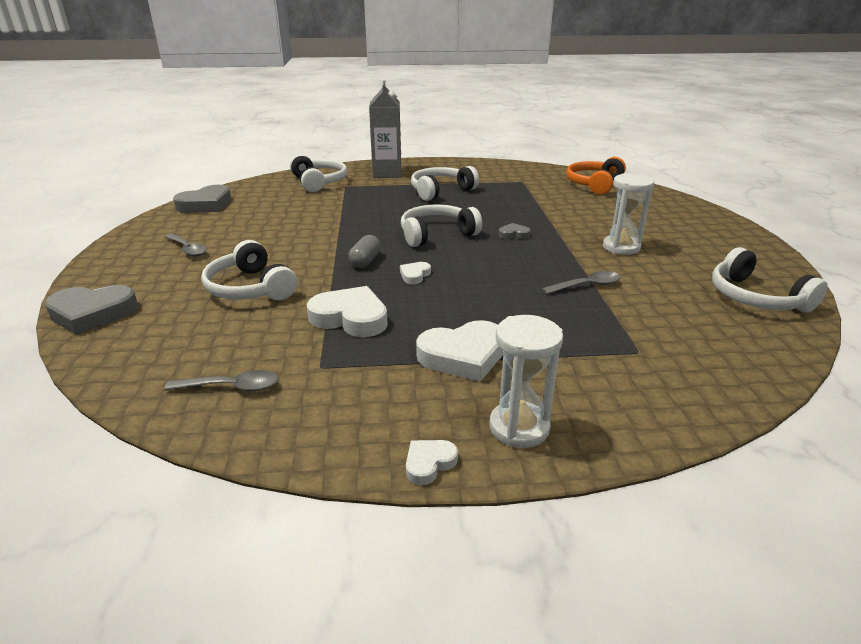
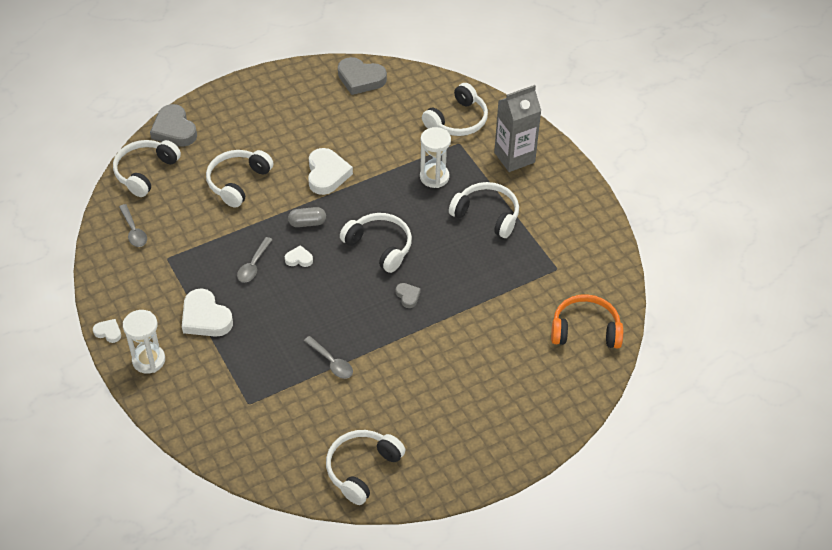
camera: 65 degrees right, 20 degrees up
(130, 352) = (145, 172): none -> white headphones
(188, 249) = (276, 118): grey spoon -> grey spoon (253, 265)
(350, 318) = (224, 248): white heart -> white heart (327, 174)
(621, 247) = (419, 374): white hourglass -> white hourglass (434, 177)

